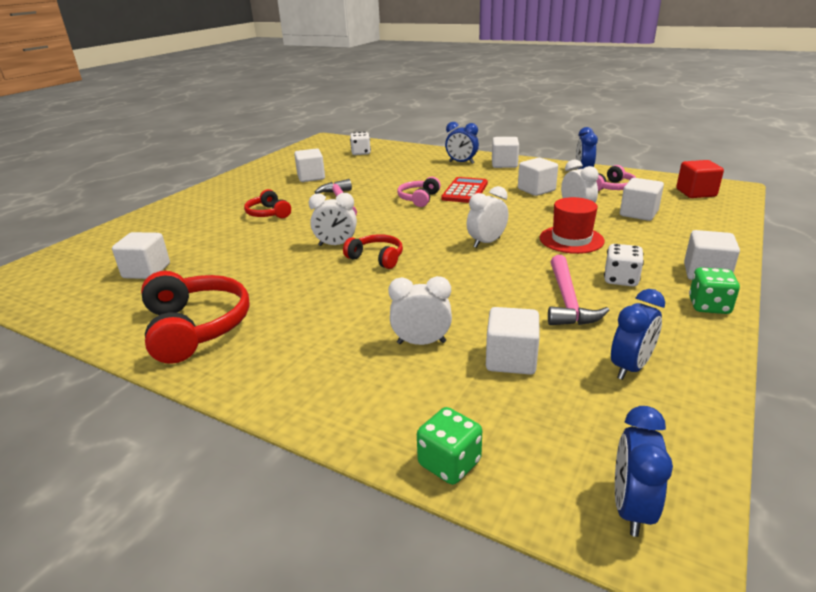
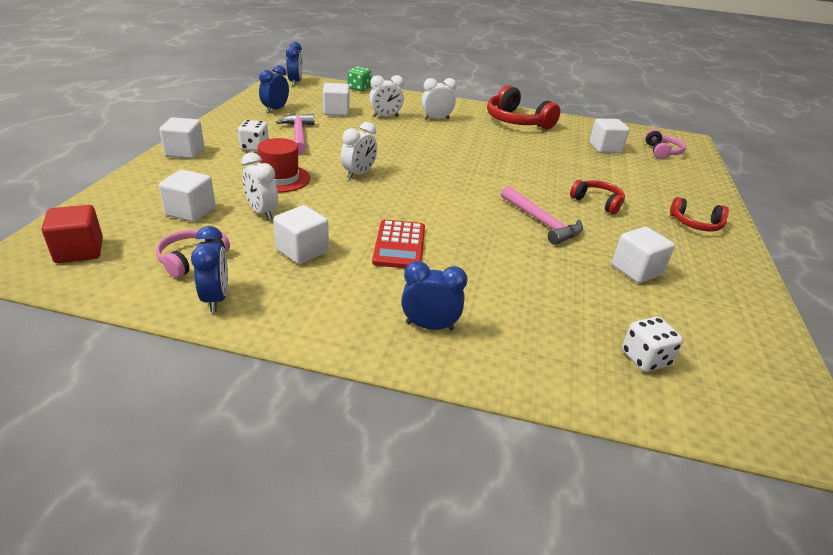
camera: 160 degrees right, 5 degrees up
(336, 245) = (489, 169): white clock -> white clock (436, 119)
(376, 258) = (446, 159): red headphones -> red headphones (696, 224)
(419, 198) = (452, 229): pink headphones -> pink headphones (662, 151)
(504, 164) = (350, 323): white cube -> none
(709, 306) = (205, 133): green dice -> none

